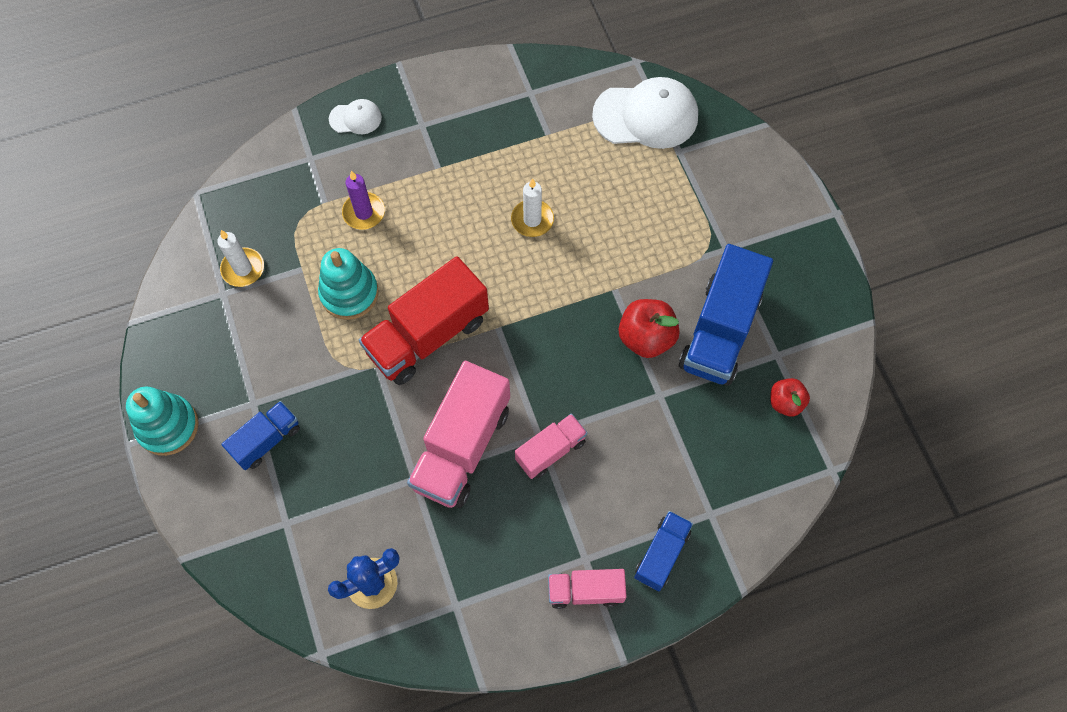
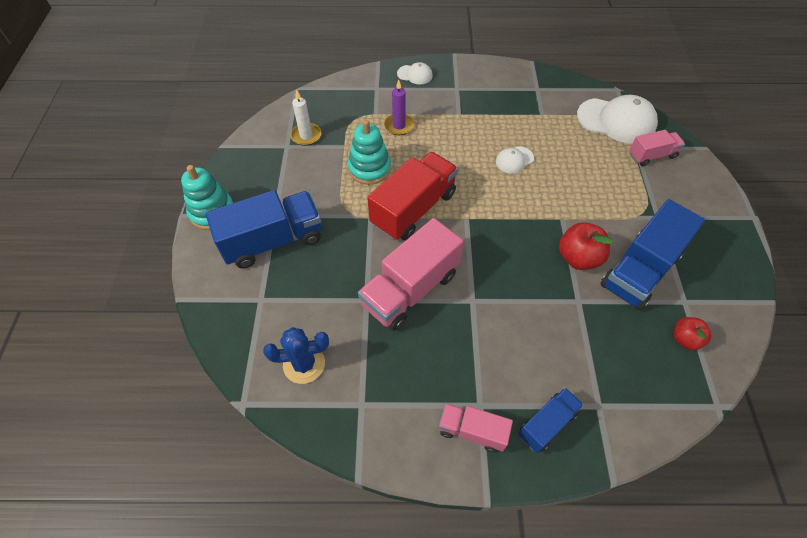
camera: 20 degrees right, 10 degrees down
(266, 440) = (273, 241): blue truck -> blue truck, size x1.83
(428, 335) = (413, 209): red truck -> red truck turned 150 degrees clockwise
(532, 220) = (514, 160): white candle -> white cap
(550, 451) = (478, 314): pink truck -> pink truck (652, 156)

